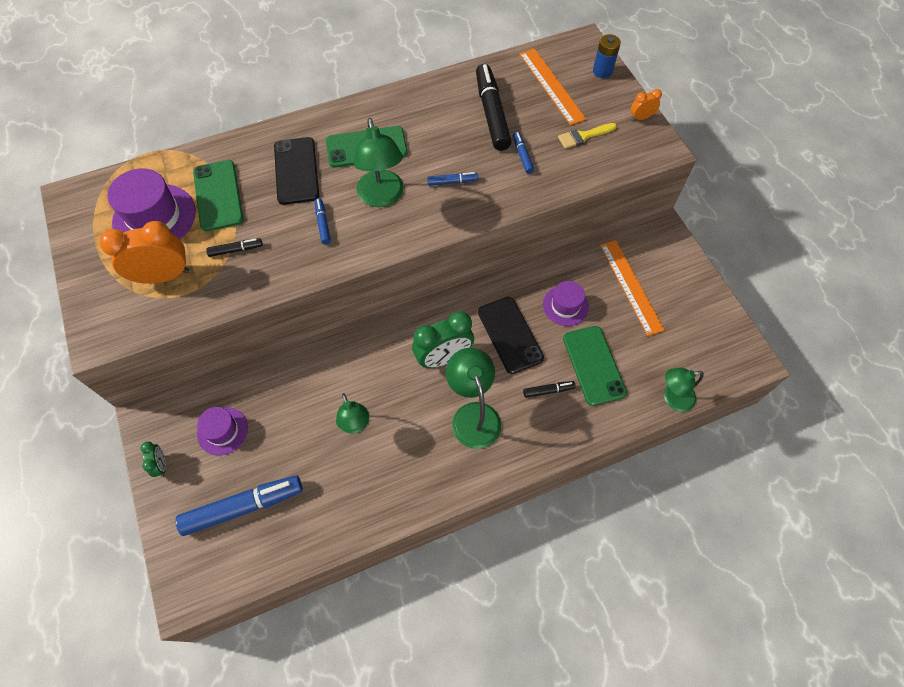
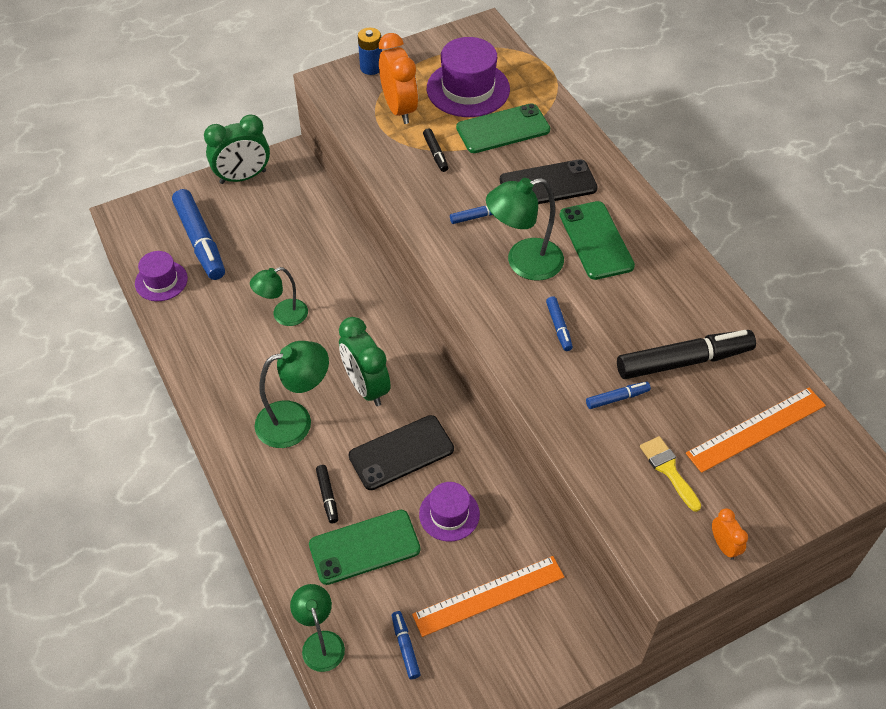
camera: 85 degrees right, 10 degrees down
(161, 465) = (243, 177): green clock -> green clock, size x2.05
(222, 431) = (276, 213): purple hat -> purple hat (161, 281)
(602, 71) = (807, 495): blue battery -> blue battery (371, 67)
(672, 341) = (405, 647): none -> blue marker

